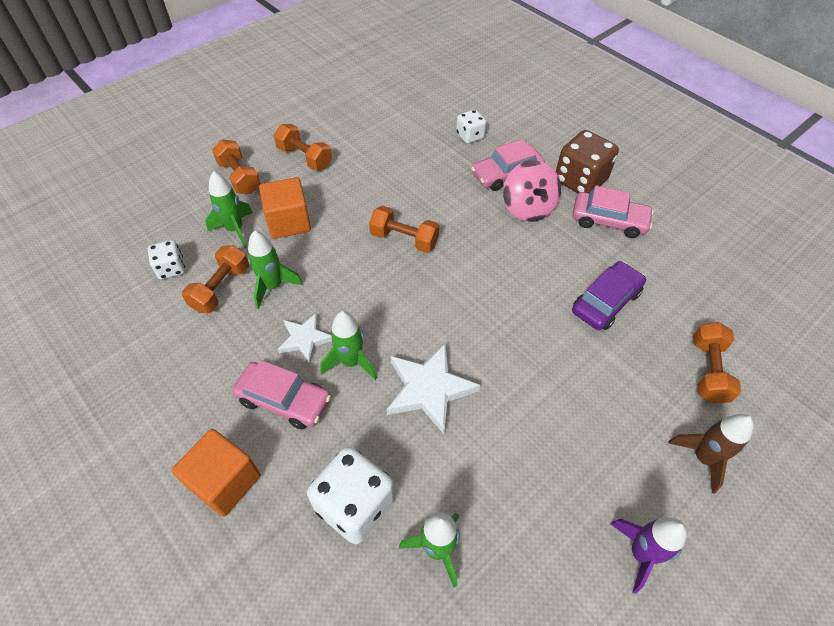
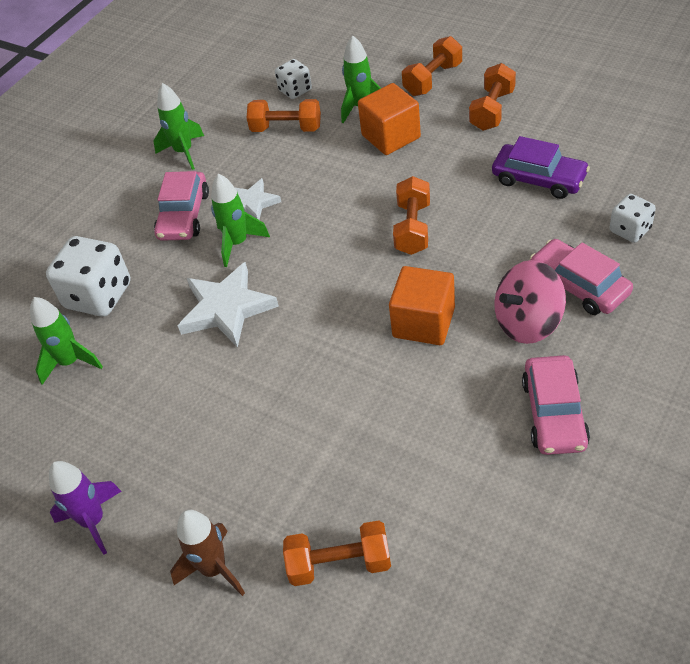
camera: 80 degrees right, 5 degrees down
(225, 481) = (101, 211): orange cube -> orange cube (423, 322)
(273, 286) = (303, 159): green rocket -> green rocket (184, 152)
(580, 180) = (617, 365): brown dice -> none
(606, 302) = (405, 436): purple car -> purple car (539, 179)

